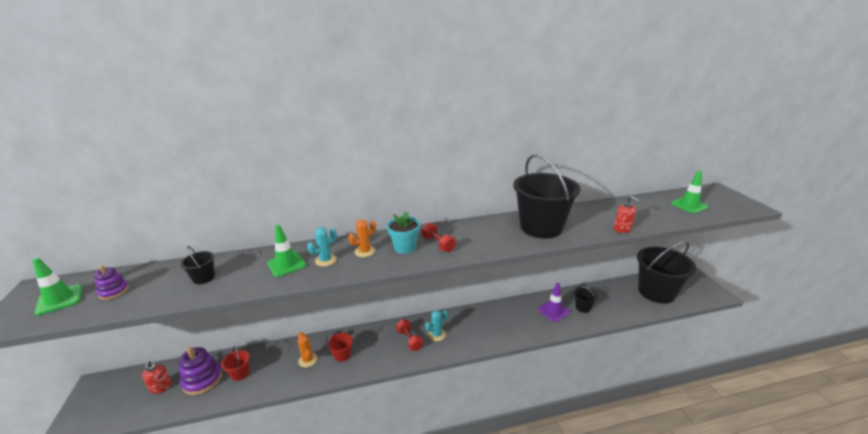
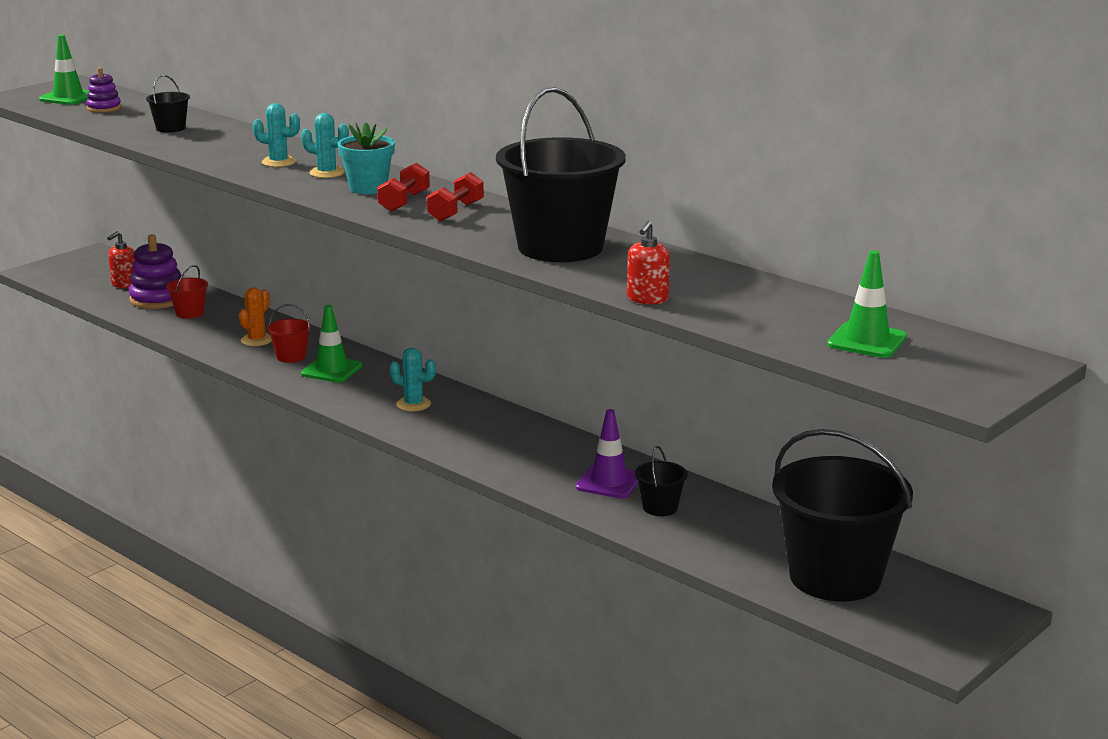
camera: 55 degrees right, 5 degrees down
(286, 264) = (244, 149): green traffic cone -> green traffic cone (331, 370)
(364, 251) = (327, 173): orange cactus -> turquoise cactus
(409, 340) = (376, 389): red dumbbell -> red dumbbell (455, 212)

